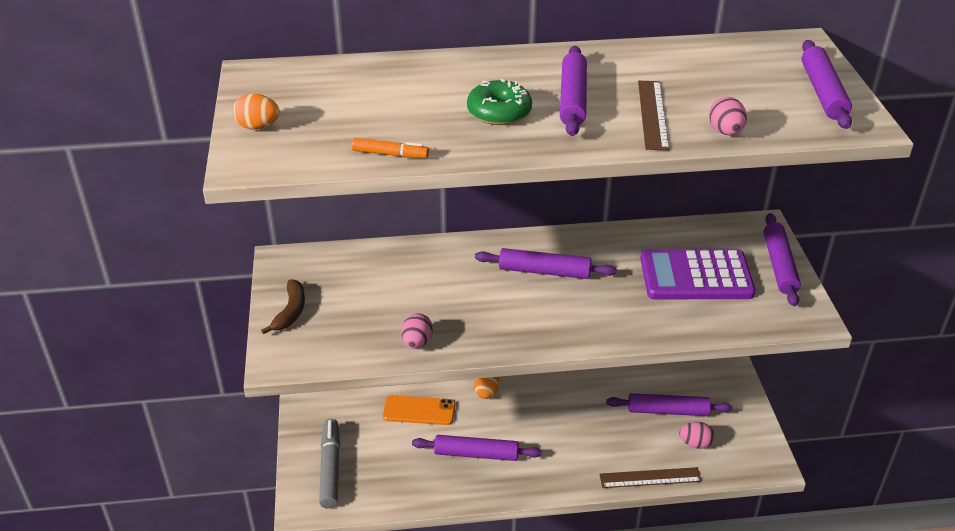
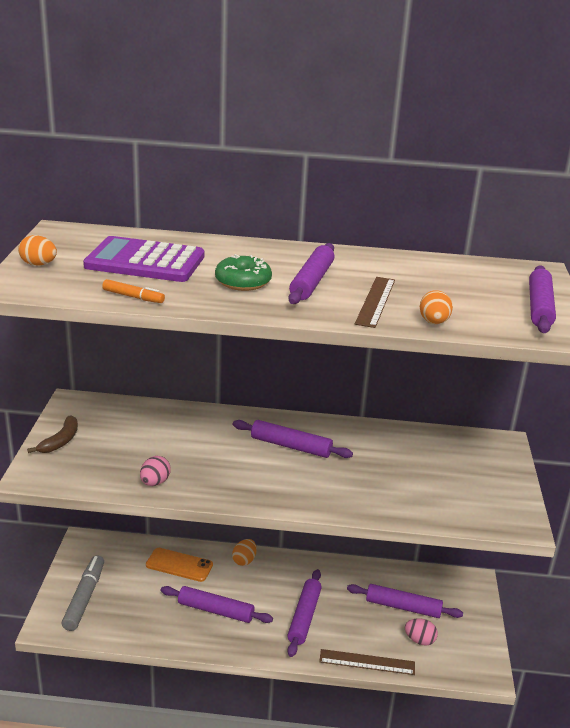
camera: 10 degrees right, 10 degrees down
(696, 276) = (426, 472): purple calculator -> purple calculator (145, 261)
(725, 132) = (433, 322): pink egg -> orange egg
(779, 265) = (508, 476): purple rolling pin -> purple rolling pin (304, 617)

